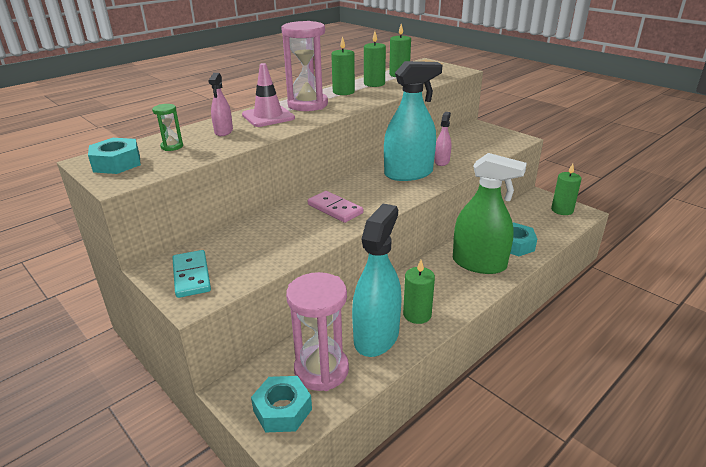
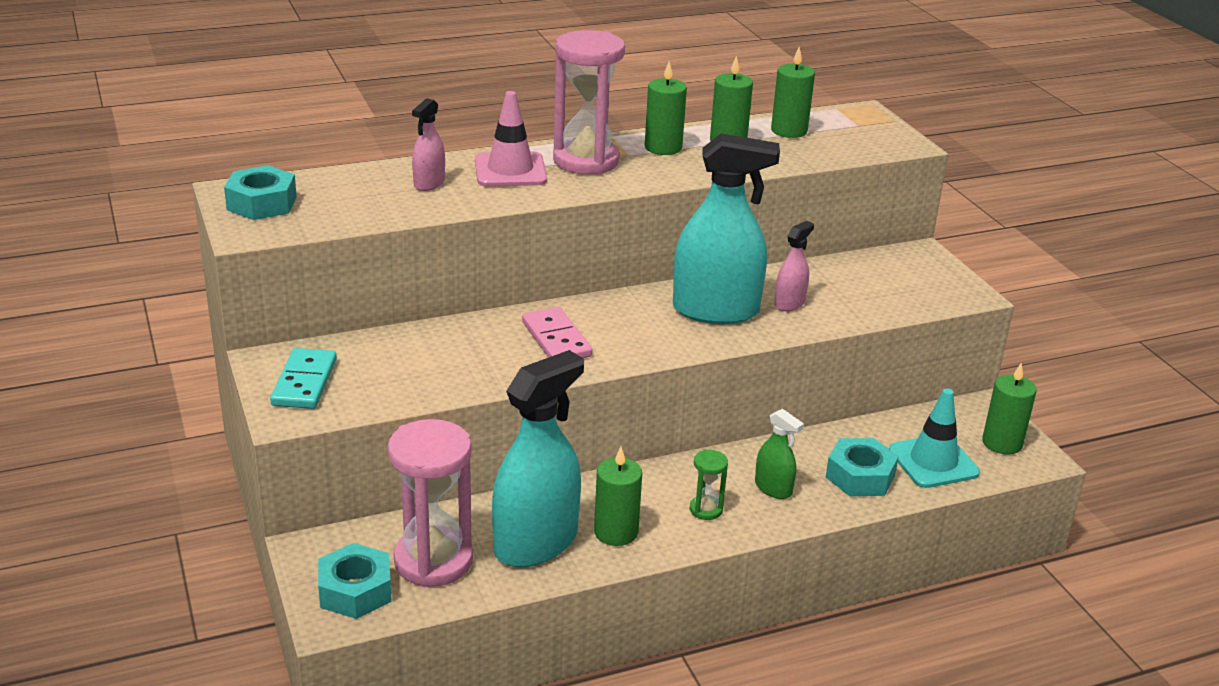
camera: 20 degrees right, 0 degrees up
(172, 146) = (345, 193): green hourglass -> green hourglass (706, 509)
(479, 263) = (773, 488): green spray bottle -> green spray bottle, size x0.47
(541, 227) = (933, 462): none -> turquoise traffic cone

